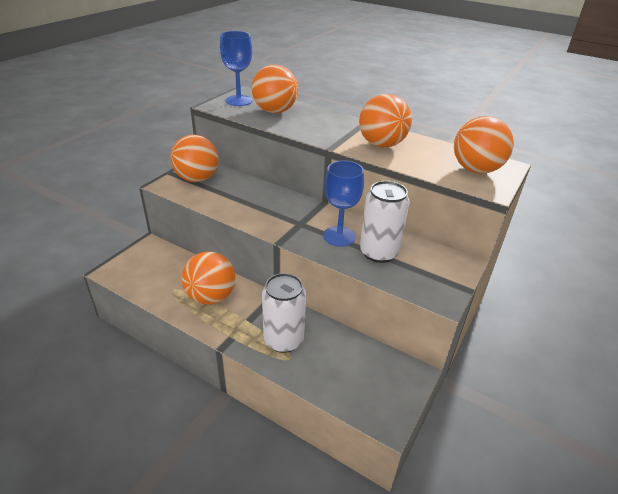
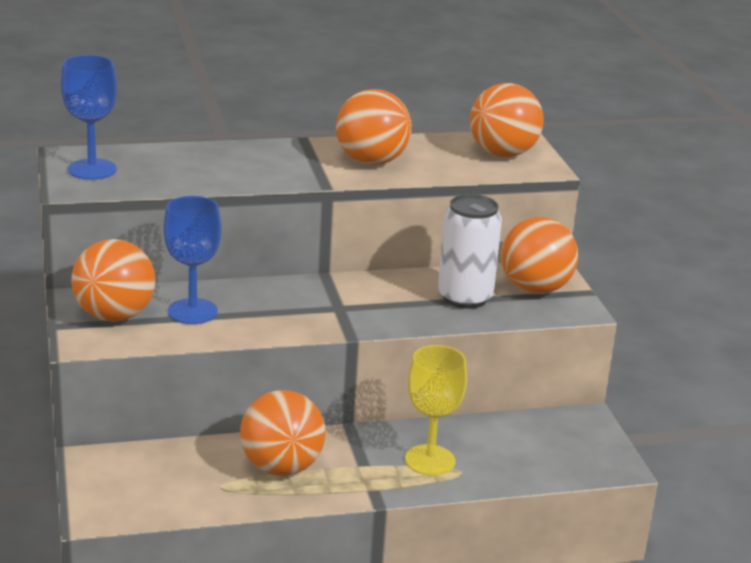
camera: 45 degrees left, 10 degrees down
(275, 111) = (171, 166): orange ball -> orange ball (535, 289)
(283, 340) = (430, 460): white can -> yellow goblet
(339, 236) = (401, 300): blue goblet -> blue goblet (192, 311)

